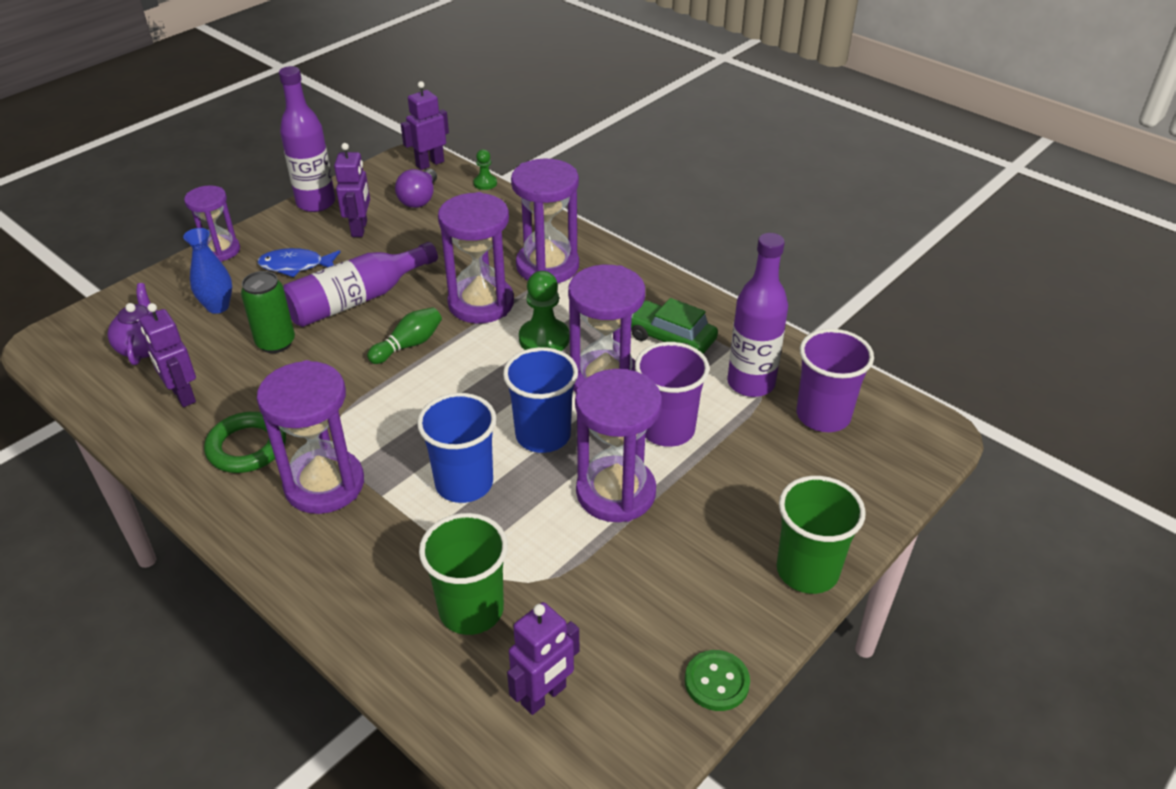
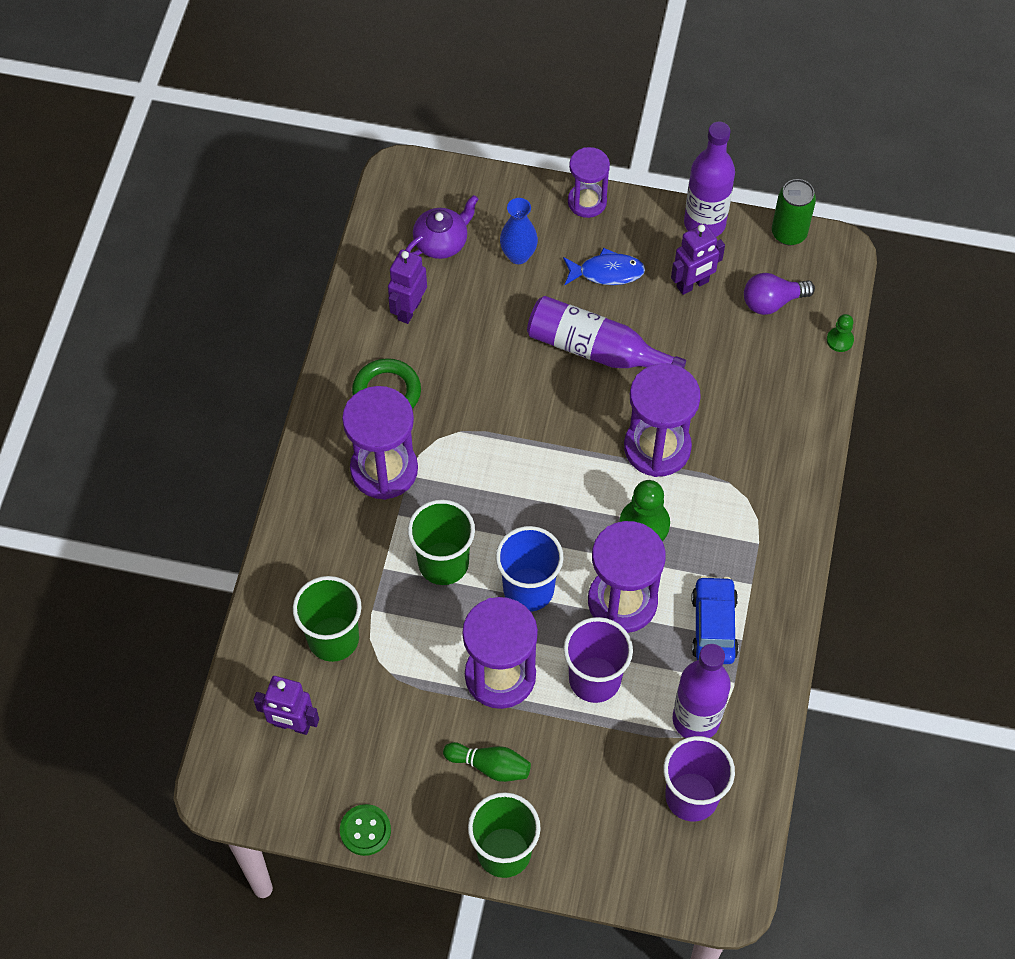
camera: 60 degrees right, 20 degrees up
(276, 343) = (505, 329): green can -> green can (789, 233)
(295, 266) = (607, 272): blue fish -> blue fish turned 120 degrees clockwise
(408, 345) = (567, 426): green bowling pin -> green bowling pin (490, 766)
(429, 163) = (837, 272): purple robot -> none
(464, 483) = (443, 563): blue cup -> green cup
(547, 266) = (747, 470): purple hourglass -> none
(671, 338) = (713, 626): green car -> blue car

